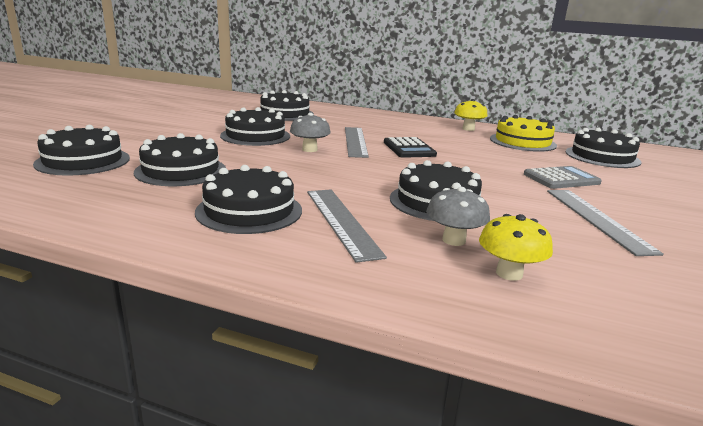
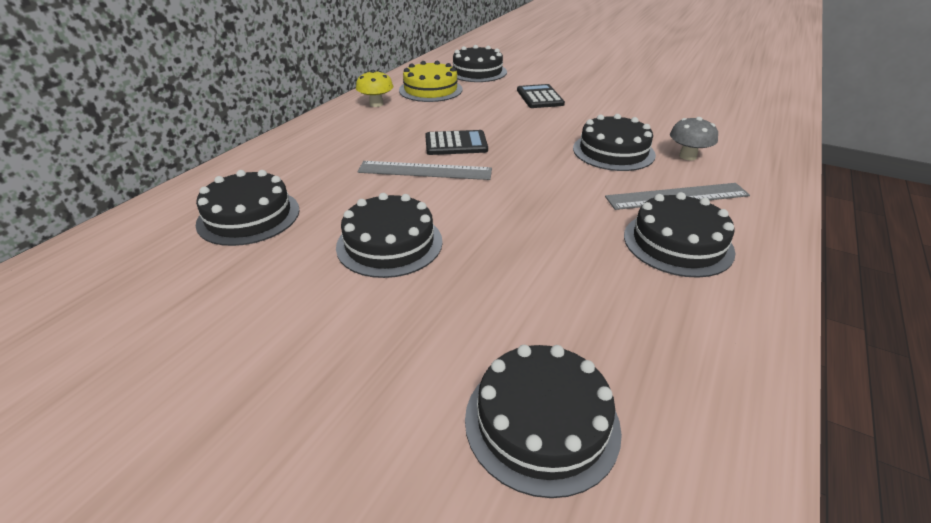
camera: 80 degrees left, 15 degrees up
(181, 171) = (567, 301): black cake -> none
(309, 149) = (461, 202): grey mushroom -> none
(509, 273) = (727, 147): yellow mushroom -> none
(561, 179) = (539, 97): grey calculator -> black calculator
(597, 219) = (622, 105): grey ruler -> none

